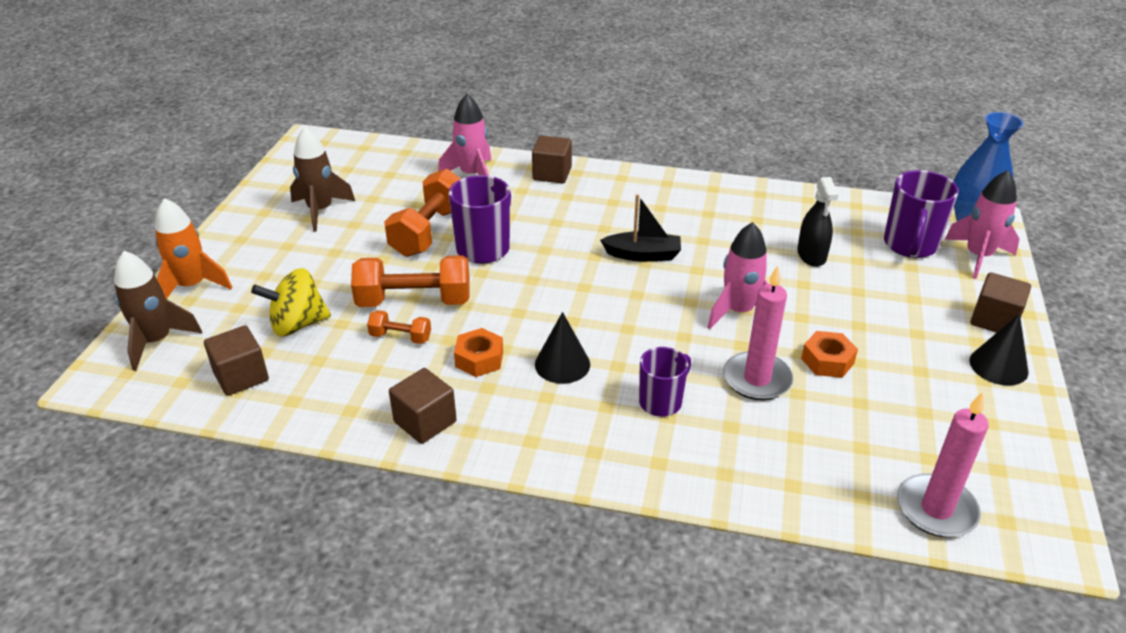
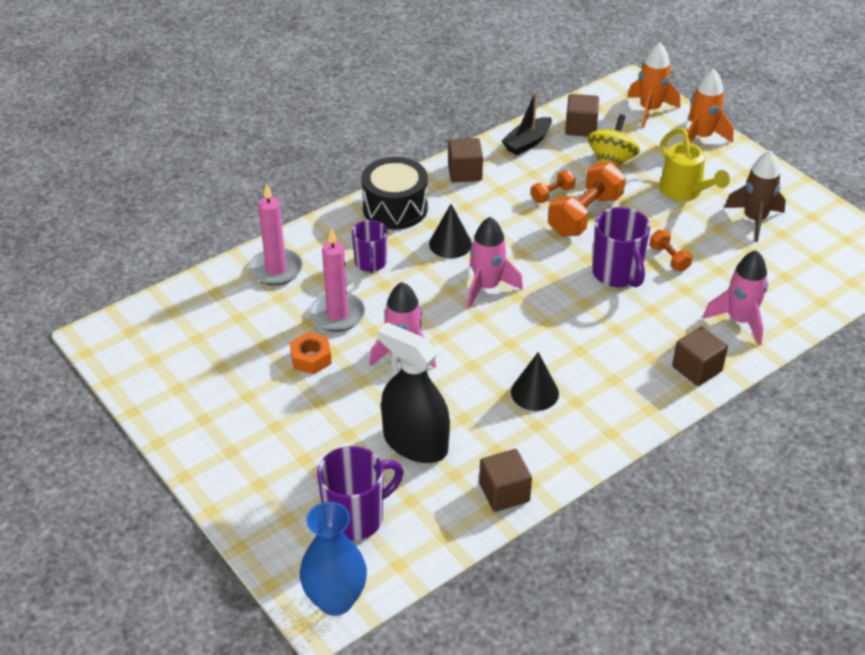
camera: 130 degrees right, 5 degrees up
(156, 341) = (650, 110): brown rocket -> orange rocket
(310, 260) = (684, 191): none -> yellow watering can
(429, 231) = (669, 258): orange dumbbell -> orange dumbbell, size x0.50
(479, 359) = (494, 214): orange nut -> none
(553, 440) = (395, 208): none -> black drum
(643, 255) = (521, 348): black boat -> black boat (527, 143)
(811, 255) = (415, 443): black spray bottle -> black spray bottle, size x1.65
(910, 245) = (356, 518): purple mug -> purple mug turned 90 degrees clockwise
(936, 509) = (171, 311): pink candle -> pink candle (276, 269)
(978, 257) = (294, 549): pink rocket -> pink rocket (487, 287)
(994, 320) = (232, 482): brown cube -> brown cube (504, 493)
(998, 366) = (201, 438): black cone -> black cone (534, 392)

